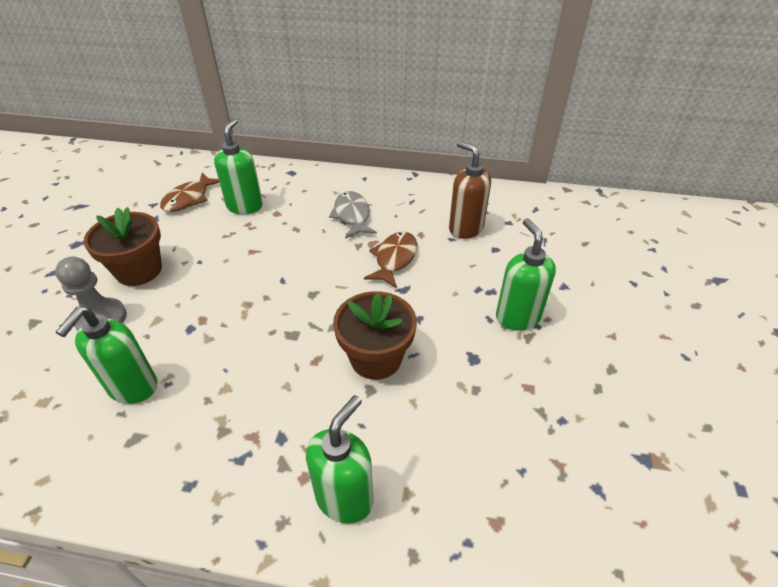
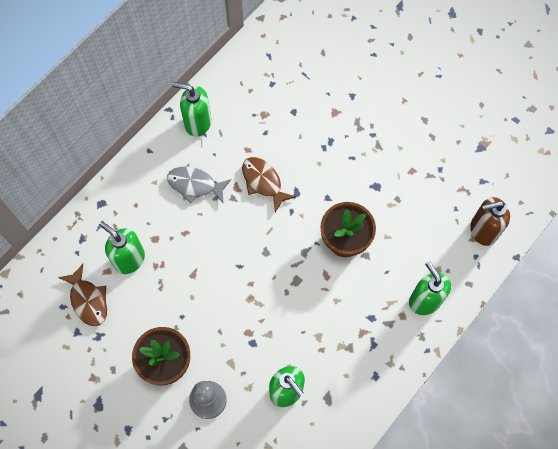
camera: 60 degrees left, 25 degrees up
(465, 228) = (260, 116): brown soap dispenser -> brown soap dispenser (483, 230)
(517, 317) = (360, 141): green soap dispenser -> green soap dispenser (197, 123)

